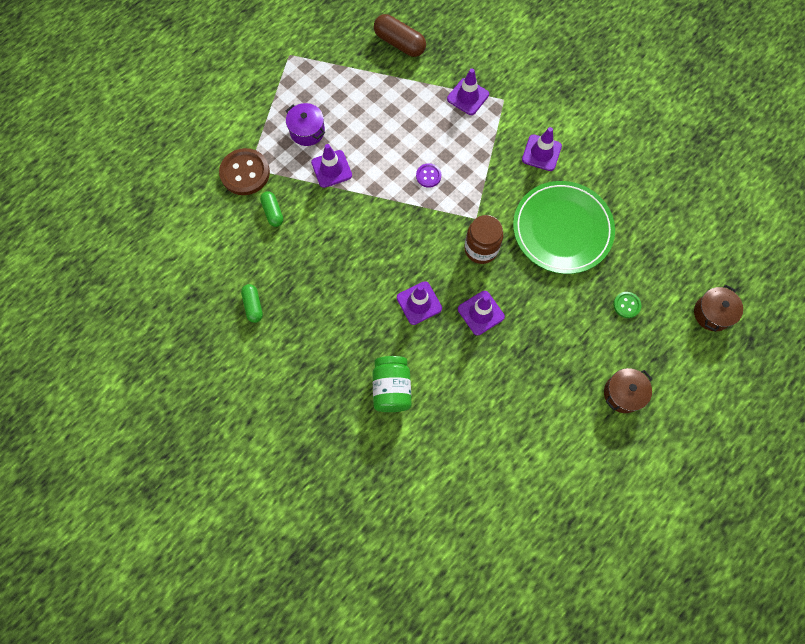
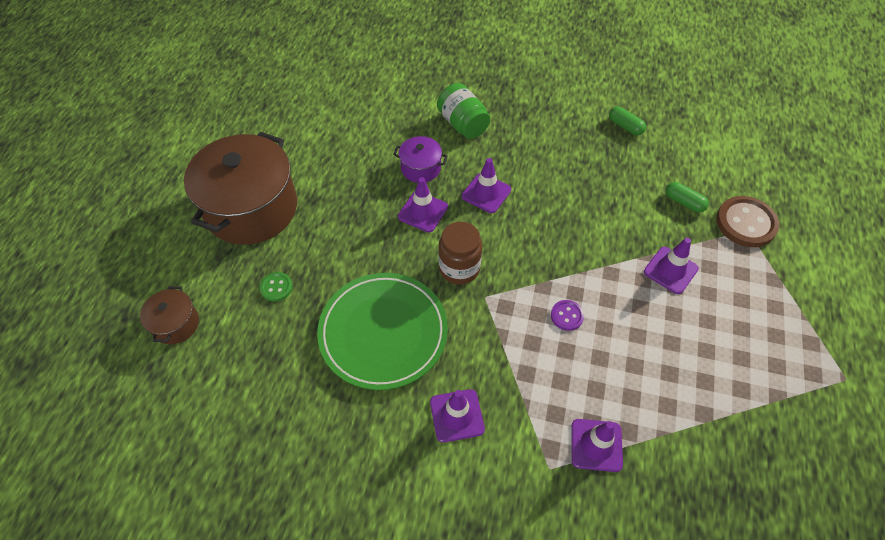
camera: 150 degrees right, 15 degrees down
(307, 131) = (732, 296): purple pot -> purple pot (421, 168)
(399, 43) = (741, 478): brown capsule -> none
(623, 393) = (251, 208): brown pot -> brown pot, size x2.21

